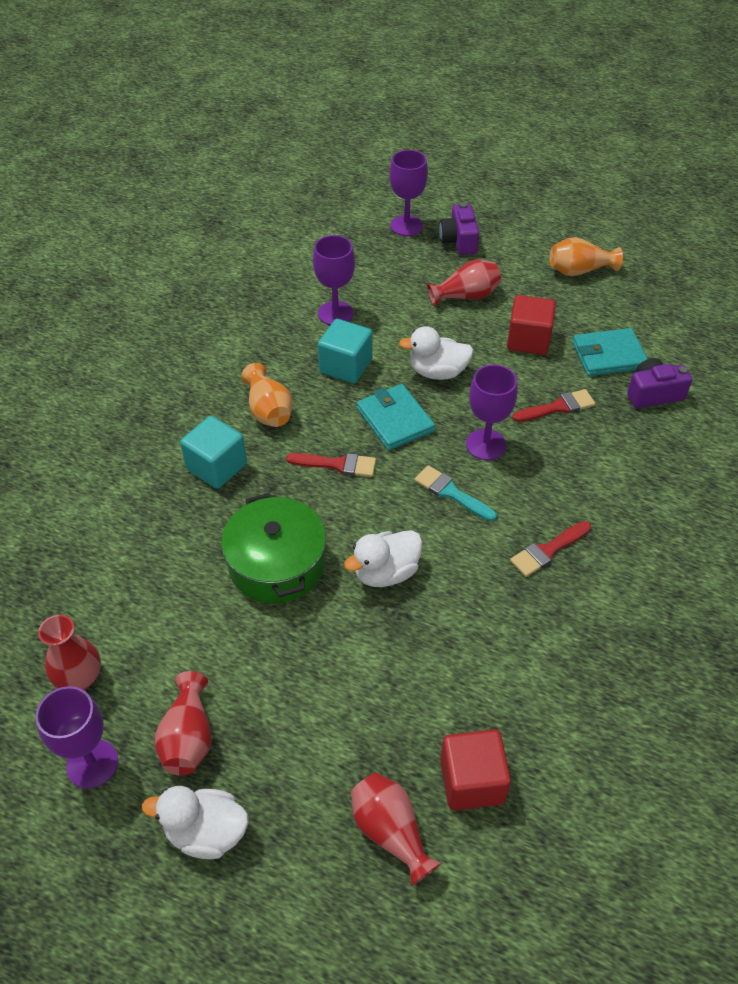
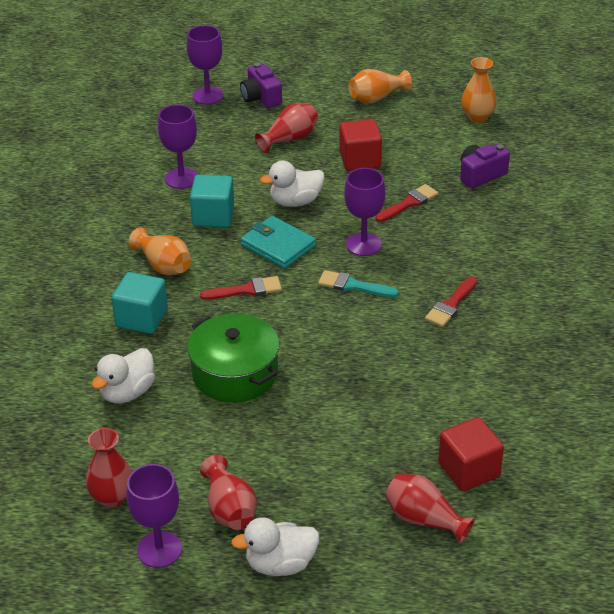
camera: 20 degrees left, 10 degrees down
(386, 572) = (329, 354): white duck -> white duck (127, 392)
(608, 355) = (432, 156): turquoise wallet -> none
(680, 321) = (477, 117): none -> orange vase

